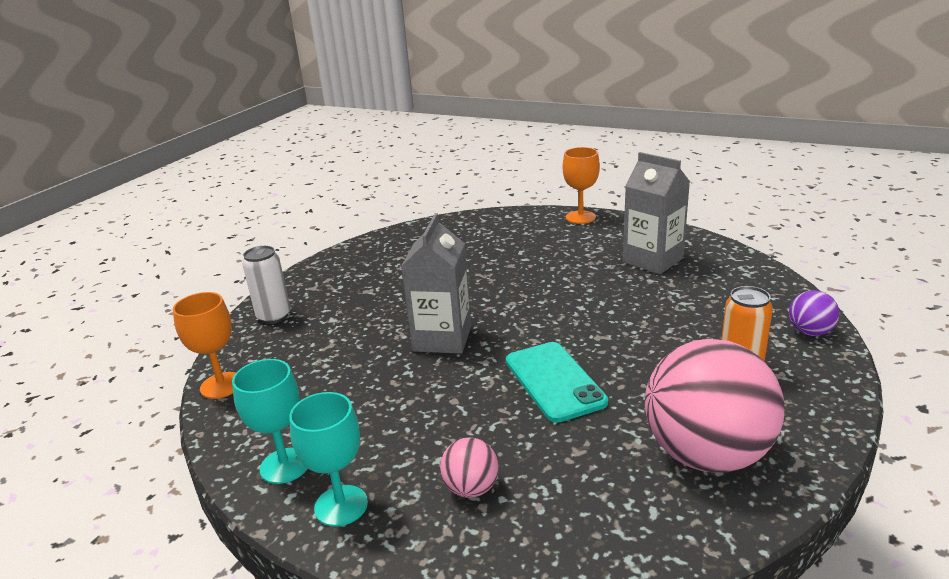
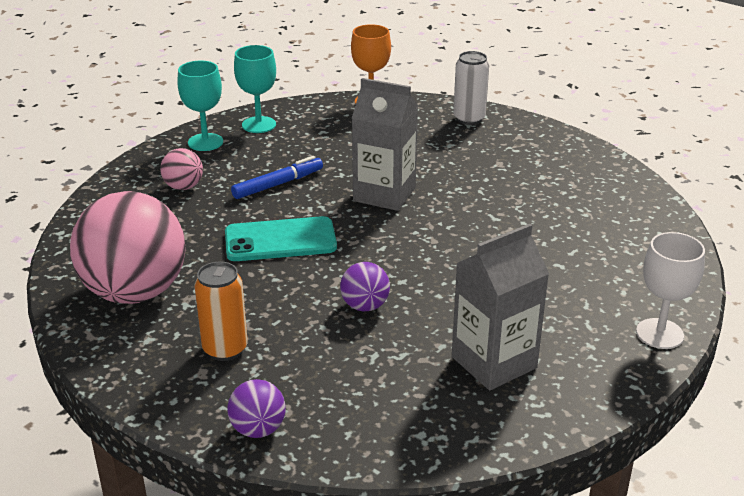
camera: 100 degrees right, 5 degrees up
(442, 410) = (277, 184): none -> blue marker
(580, 217) = (659, 334): orange goblet -> white goblet
(627, 317) = (365, 306): none -> purple ball

